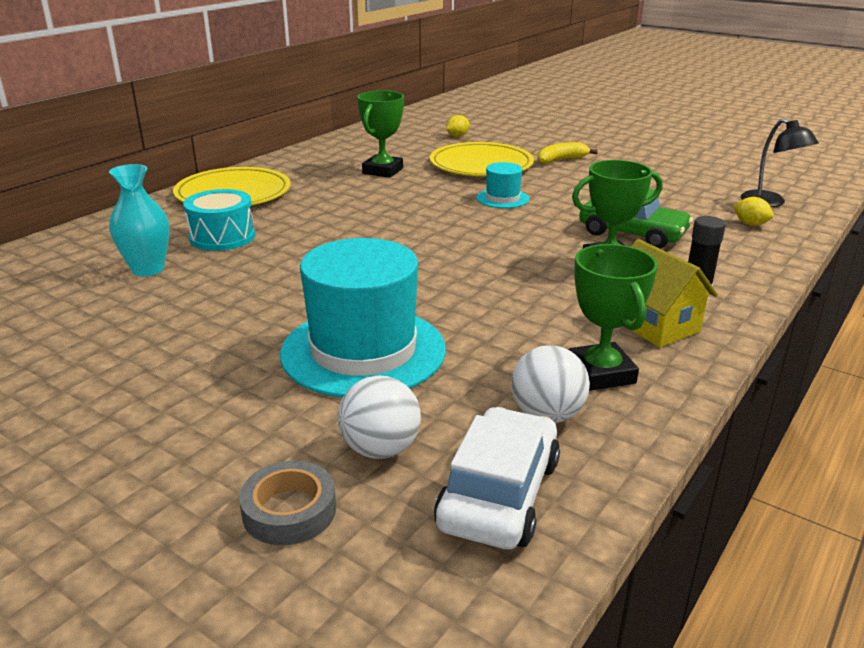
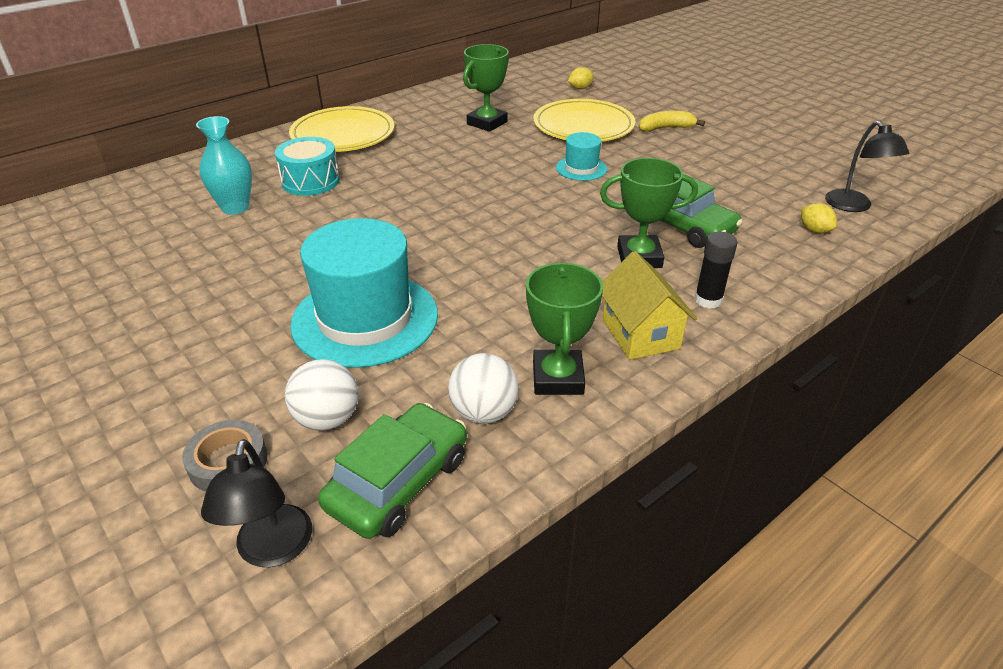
camera: 15 degrees right, 10 degrees up
(398, 588) = (272, 550): none -> black lamp
(499, 494) = (398, 482): white car -> green car

